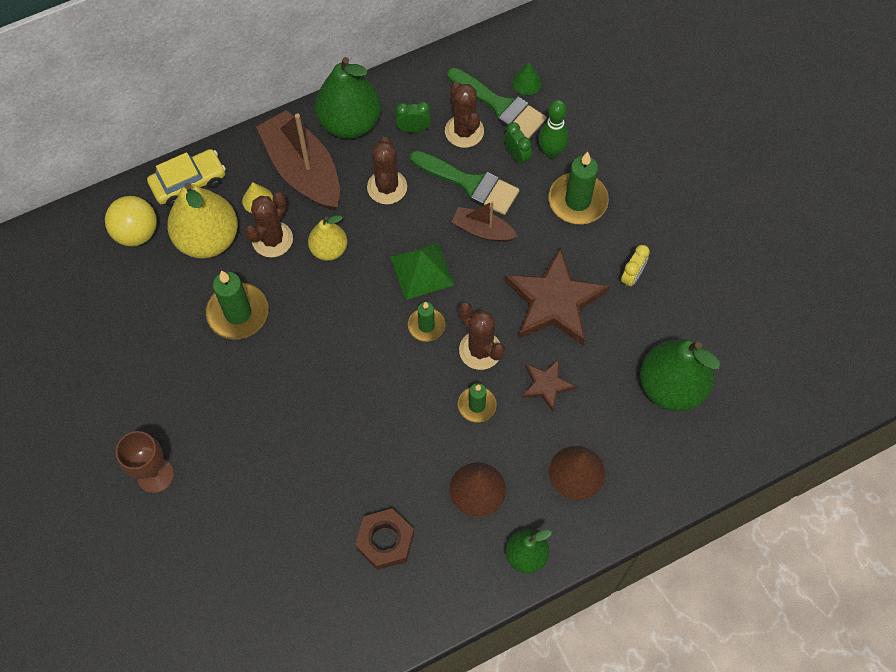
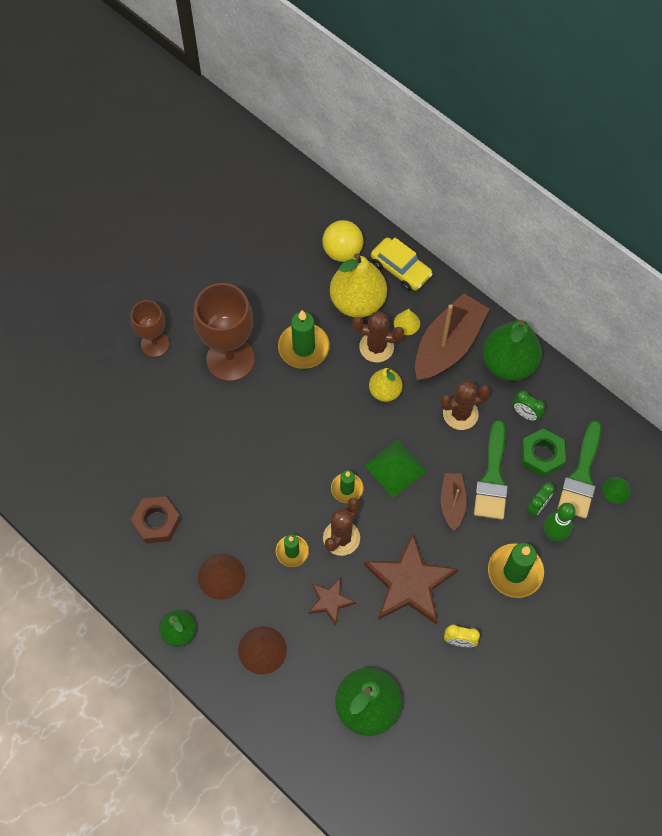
camera: 70 degrees right, 0 degrees up
(216, 396) = (230, 359): none -> brown goblet
(413, 129) = (525, 414): green clock -> green clock turned 150 degrees clockwise
(464, 131) = (542, 455): brown cactus -> green nut

